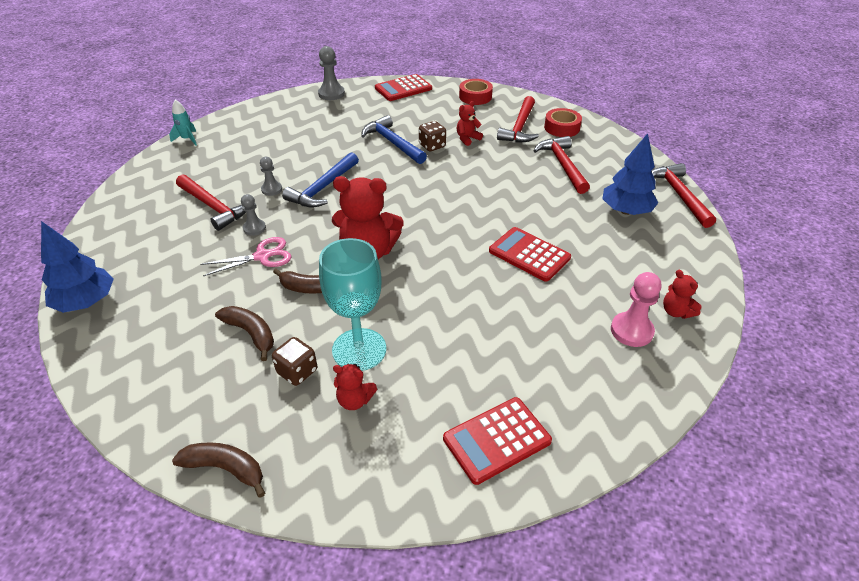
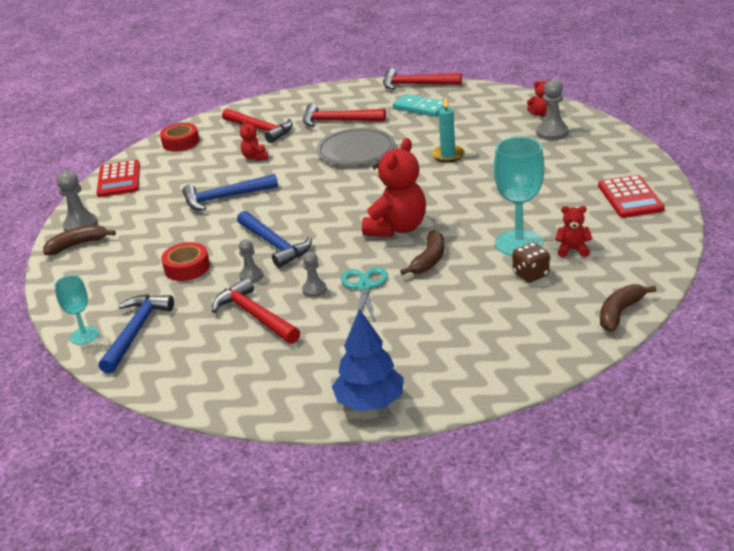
camera: 65 degrees left, 10 degrees down
(187, 139) = (84, 336): turquoise rocket -> turquoise goblet
(192, 158) = (135, 331): none -> blue hammer
(214, 207) = (254, 316): red hammer -> red hammer turned 105 degrees counterclockwise
(251, 333) = (473, 296): brown banana -> brown banana (77, 245)
(262, 256) = (364, 286): pink scissors -> turquoise scissors
(355, 400) = (572, 250): red teddy bear -> red teddy bear turned 120 degrees counterclockwise
(432, 146) = (251, 177): brown dice -> none
(508, 190) = (356, 150): none -> grey plate
(529, 254) = (448, 155): red calculator -> turquoise candle
(562, 128) = (279, 111): red tape -> red tape (187, 267)
(626, 211) = (420, 108): blue tree -> turquoise domino
(631, 331) = (552, 133): pink pawn -> grey pawn

